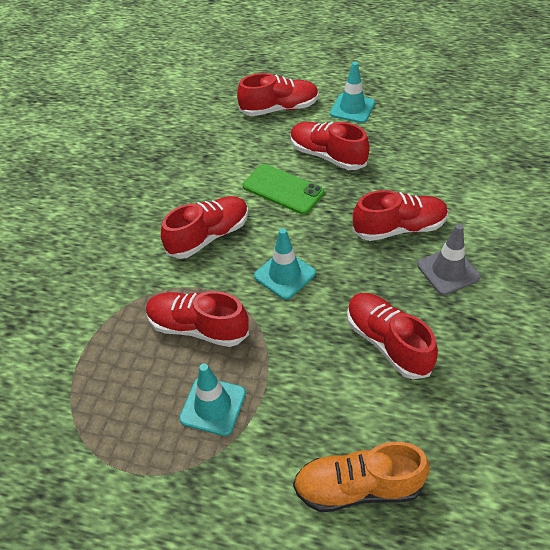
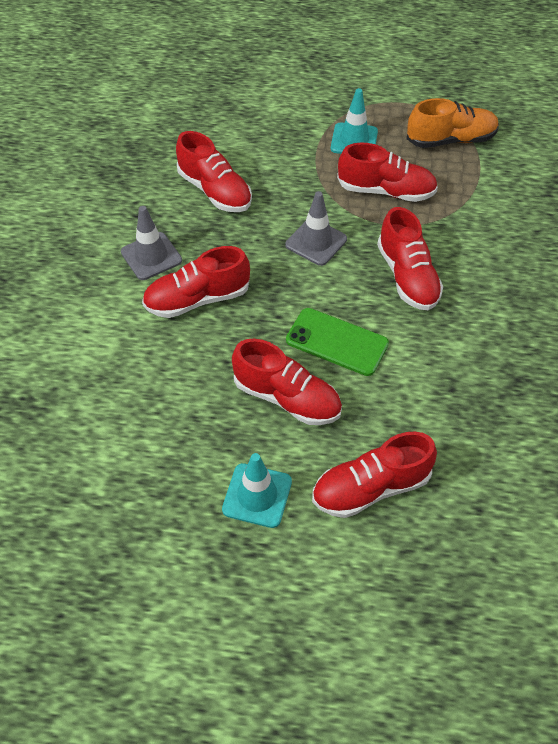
camera: 170 degrees right, 5 degrees up
(208, 236) = (407, 276): red shoe -> red shoe turned 60 degrees counterclockwise
(284, 274) = (316, 242): turquoise traffic cone -> grey traffic cone
(358, 487) = (239, 105): orange shoe -> orange shoe (450, 140)

